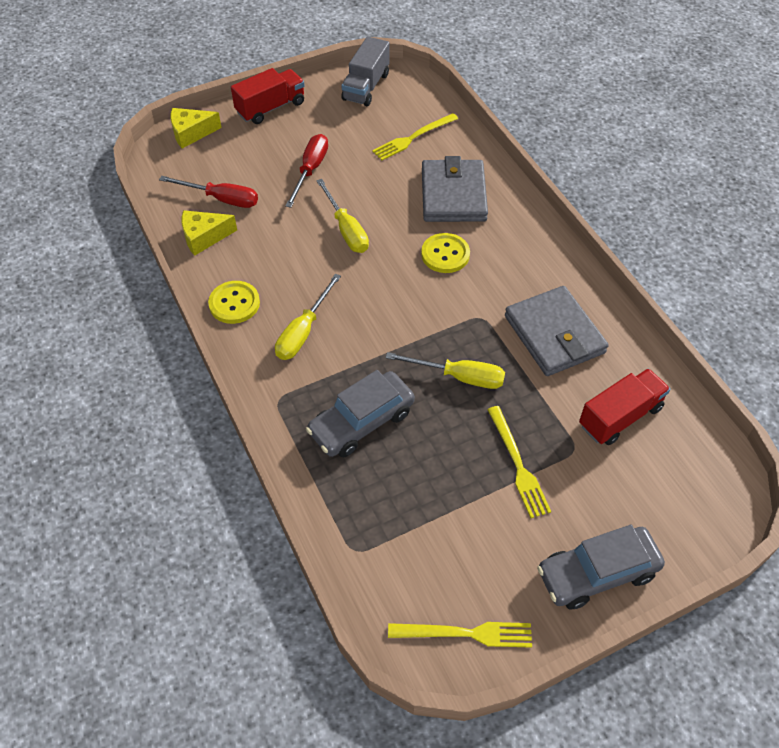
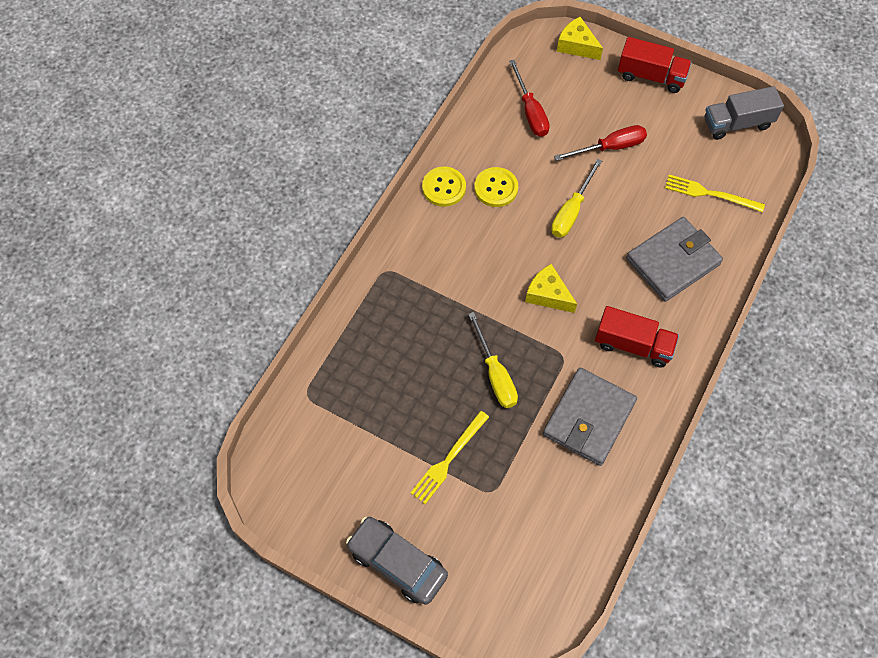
camera: 55 degrees right, 10 degrees up
(204, 237) = (486, 127): yellow cheese -> yellow cheese (548, 294)
(303, 331) = (455, 247): yellow screwdriver -> none
(361, 422) = (407, 335): grey car -> none
(445, 254) = (605, 294): yellow button -> yellow button (496, 188)
(466, 633) = (294, 501): yellow fork -> none
(620, 417) = (546, 509): red truck -> red truck (633, 345)

